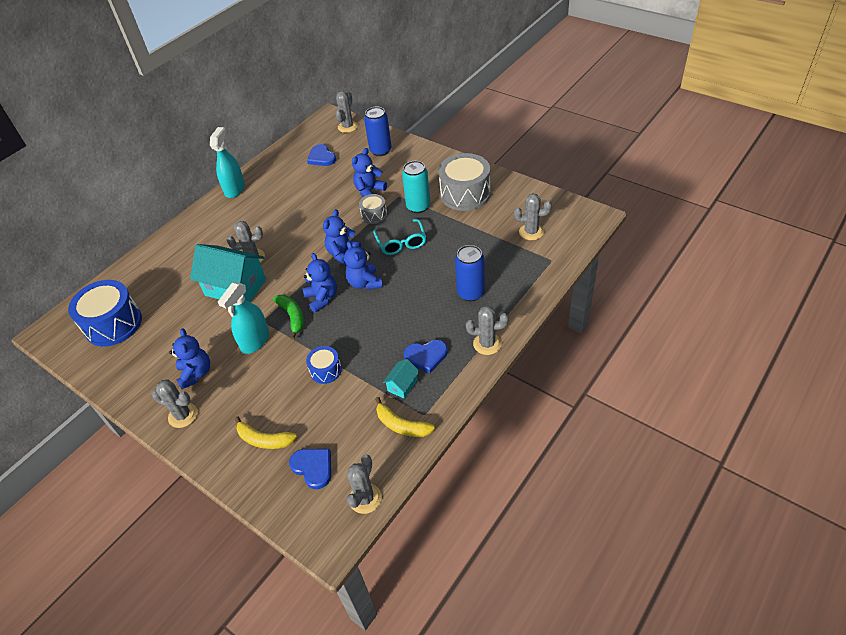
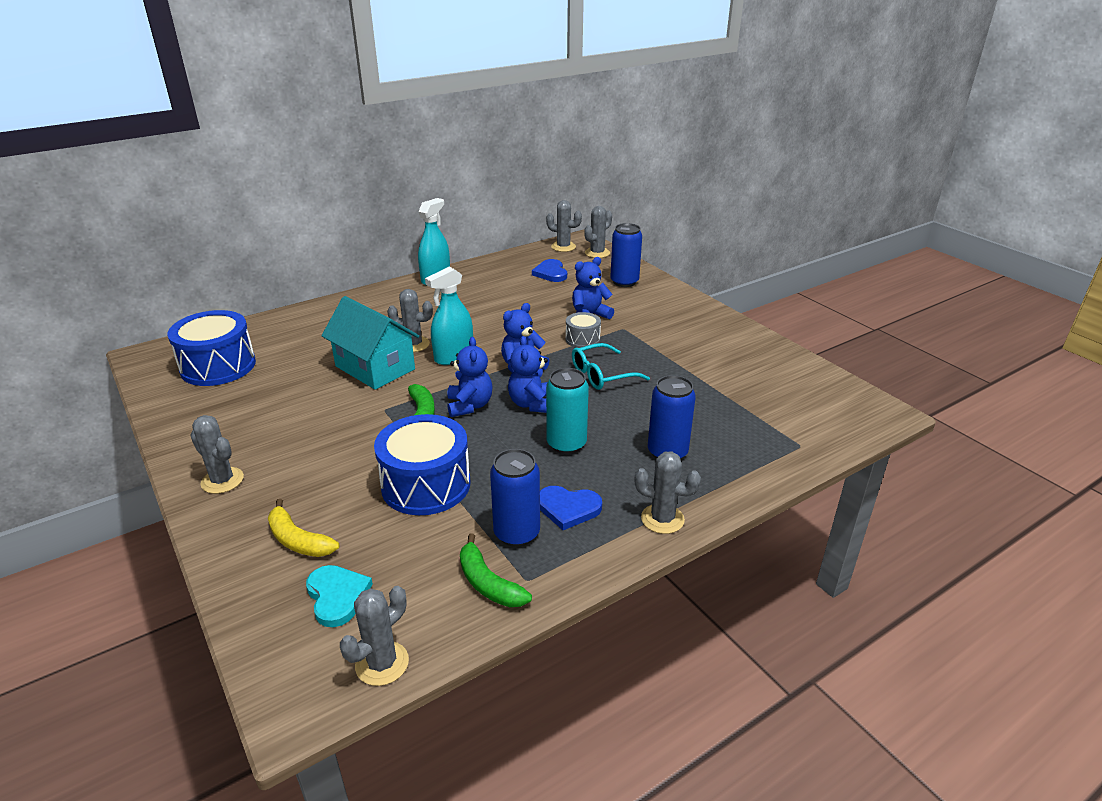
camera: 15 degrees right, 15 degrees down
(196, 373) = (269, 441): blue teddy bear -> none
(255, 341) = (361, 427): turquoise spray bottle -> turquoise spray bottle (454, 356)
(313, 467) = (337, 596): blue heart -> turquoise heart
(325, 370) = (426, 485): blue drum -> blue drum, size x1.94
(401, 243) = (601, 375): turquoise glasses -> turquoise glasses turned 60 degrees clockwise
(401, 425) = (488, 583): yellow banana -> green banana
(402, 385) = (516, 533): turquoise house -> blue can
(418, 206) = (642, 344): turquoise can -> turquoise can (566, 444)
(465, 194) = (710, 346): grey drum -> none
(531, 232) = (784, 407): grey cactus -> grey cactus (563, 247)

